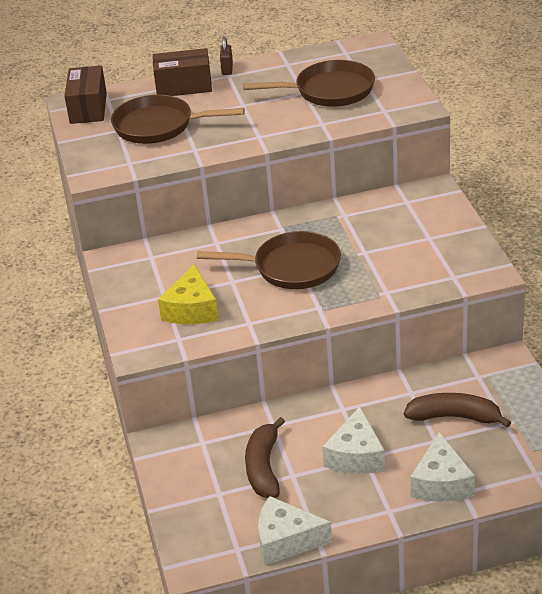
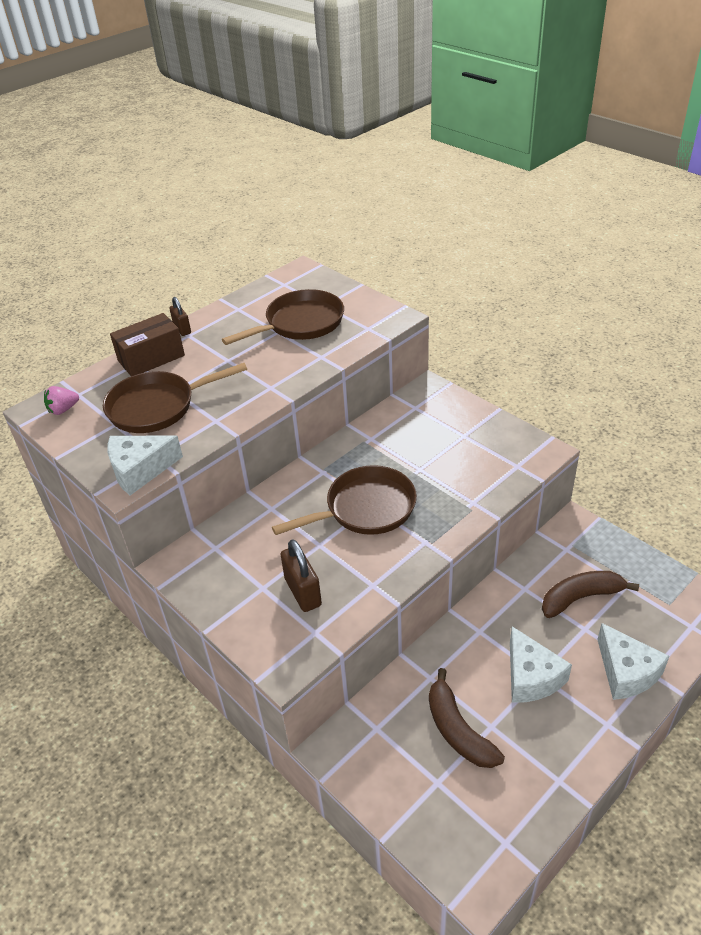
camera: 30 degrees left, 5 degrees up
(88, 108) = (63, 410): brown box -> pink strawberry
(191, 309) = (303, 592): yellow cheese -> brown padlock
(286, 540) = (544, 807): white cheese -> white cheese (140, 470)

